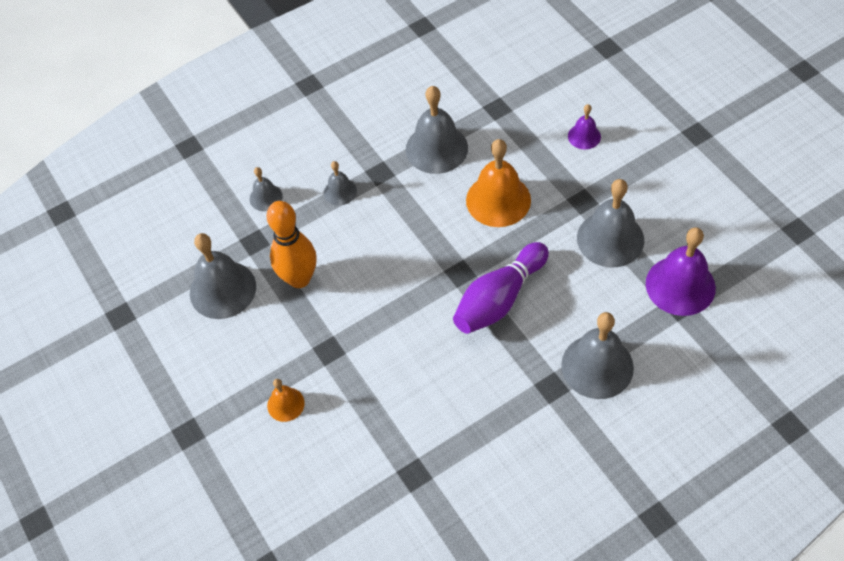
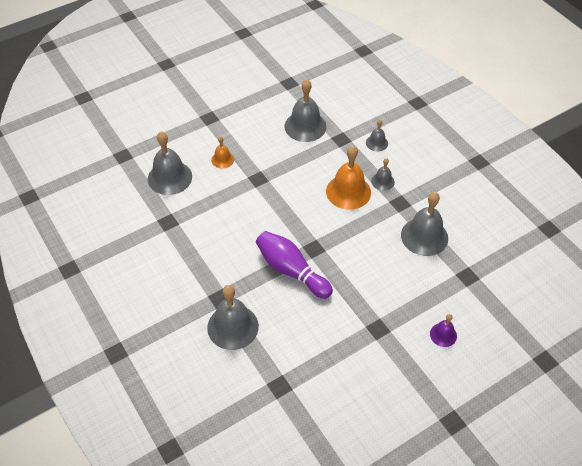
camera: 85 degrees right, 5 degrees down
(299, 279) = (312, 162): orange bowling pin -> none
(498, 200) = (377, 273): orange bell -> orange bell (348, 191)
(610, 239) = (342, 344): grey bell -> grey bell (170, 177)
(680, 285) = (297, 389): purple bell -> none

